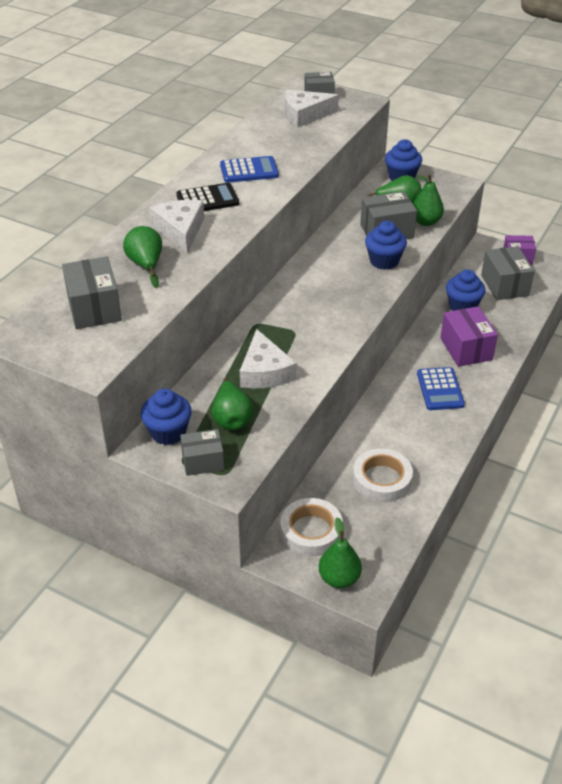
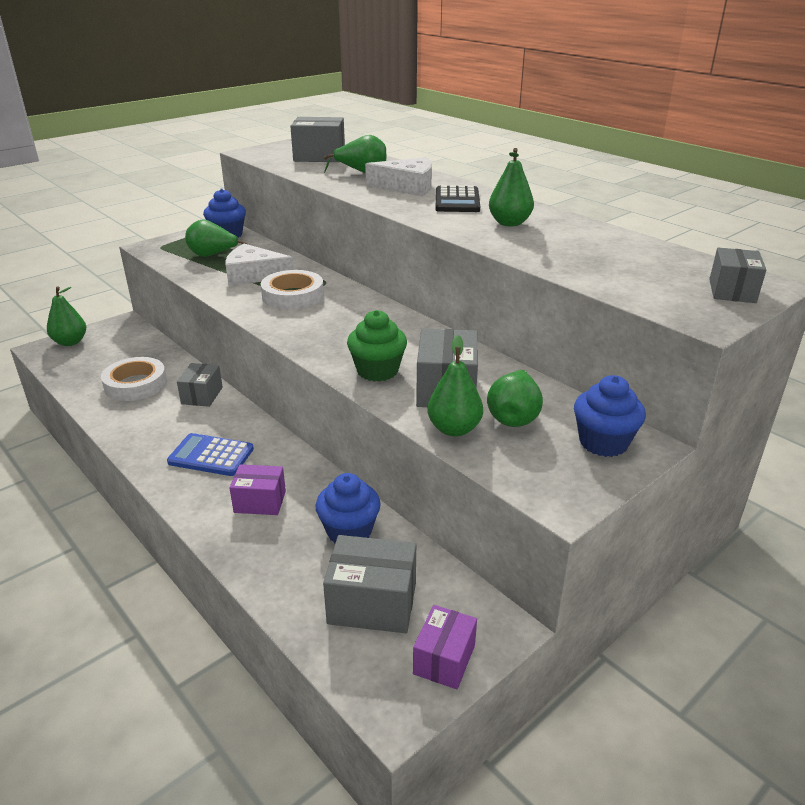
camera: 110 degrees right, 10 degrees down
(203, 462) = (182, 241): grey box -> grey box (202, 395)
(249, 170) = (509, 223): blue calculator -> green pear
(305, 115) = (661, 272): white cheese -> none
(311, 531) = (127, 340): white tape -> white tape (293, 296)
(384, 261) = (377, 371): blue cupcake -> green cupcake
(466, 349) = (260, 502): purple box -> purple box, size x0.66

